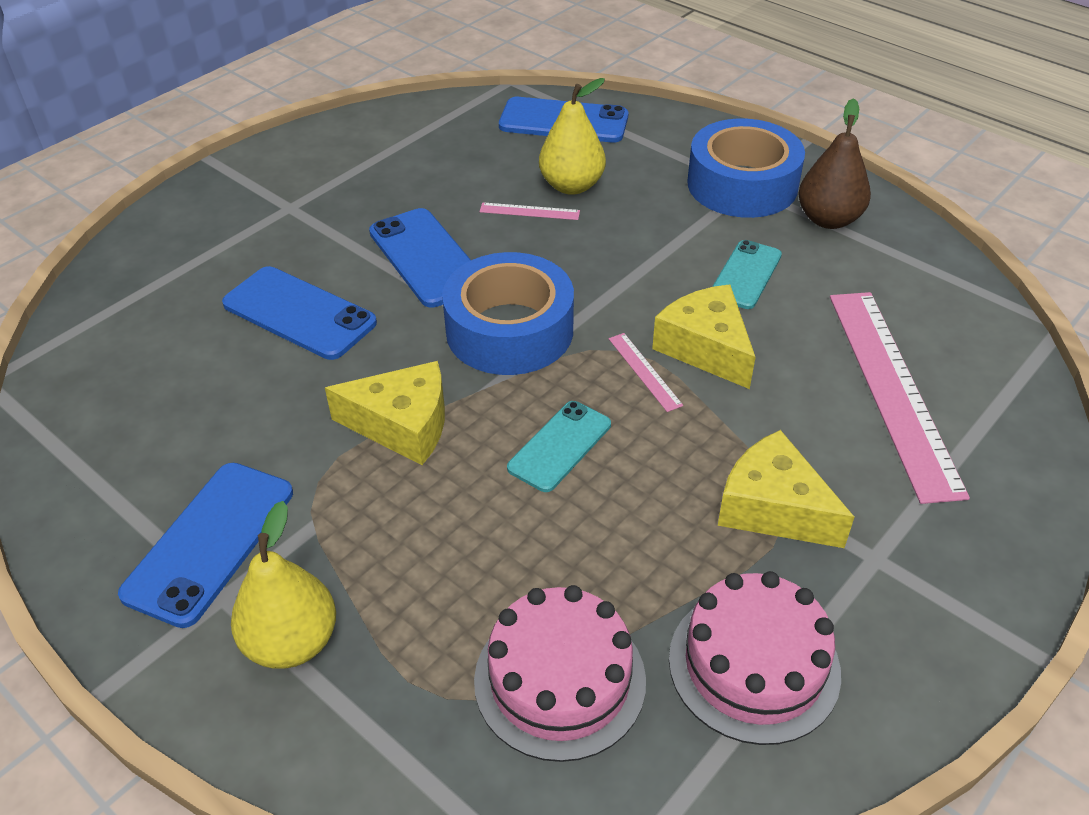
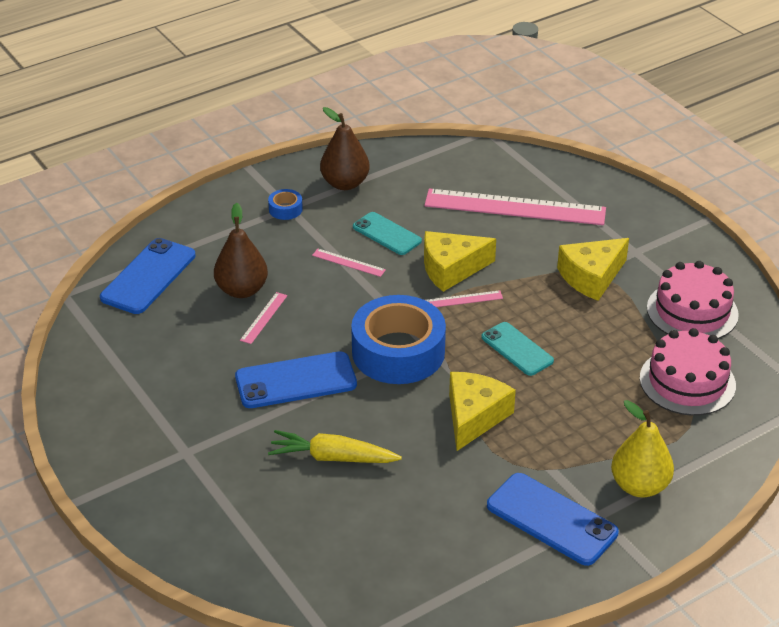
camera: 75 degrees left, 5 degrees down
(299, 313) = (333, 457): blue phone -> yellow carrot
(571, 186) = (242, 290): yellow pear -> brown pear
(667, 254) = (348, 262): none -> pink ruler
(742, 185) = (285, 209): blue tape -> blue tape, size x0.40

